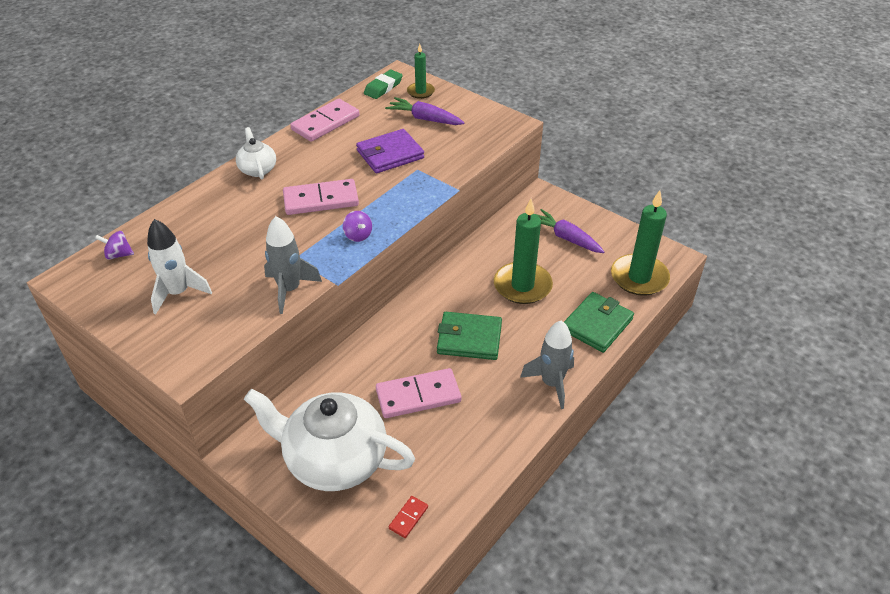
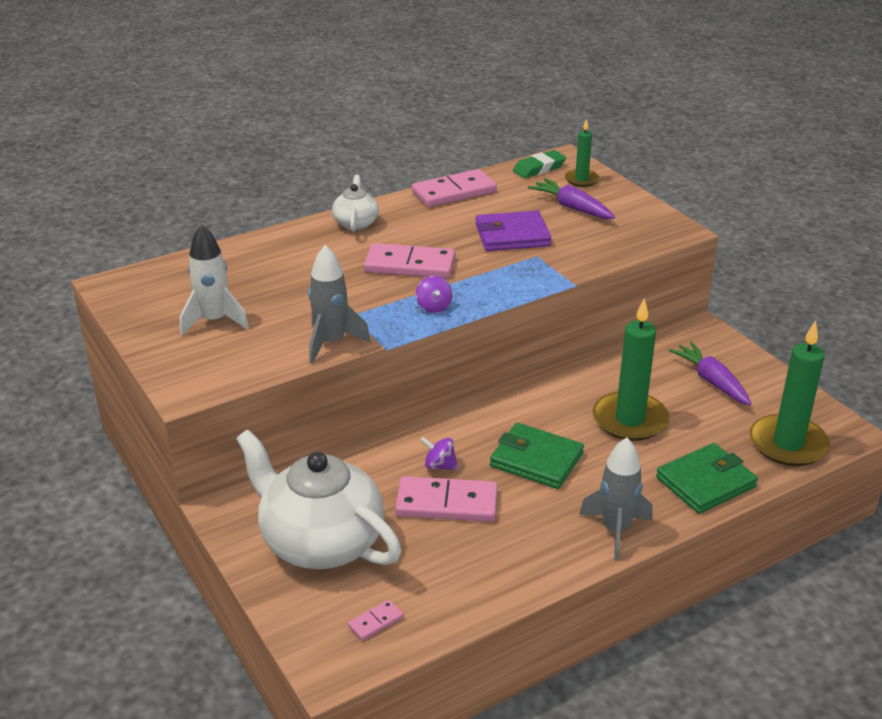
camera: 20 degrees right, 10 degrees down
(118, 255) = (171, 274): purple spinning top -> purple spinning top (439, 466)
(408, 518) = (375, 622): red domino -> pink domino

